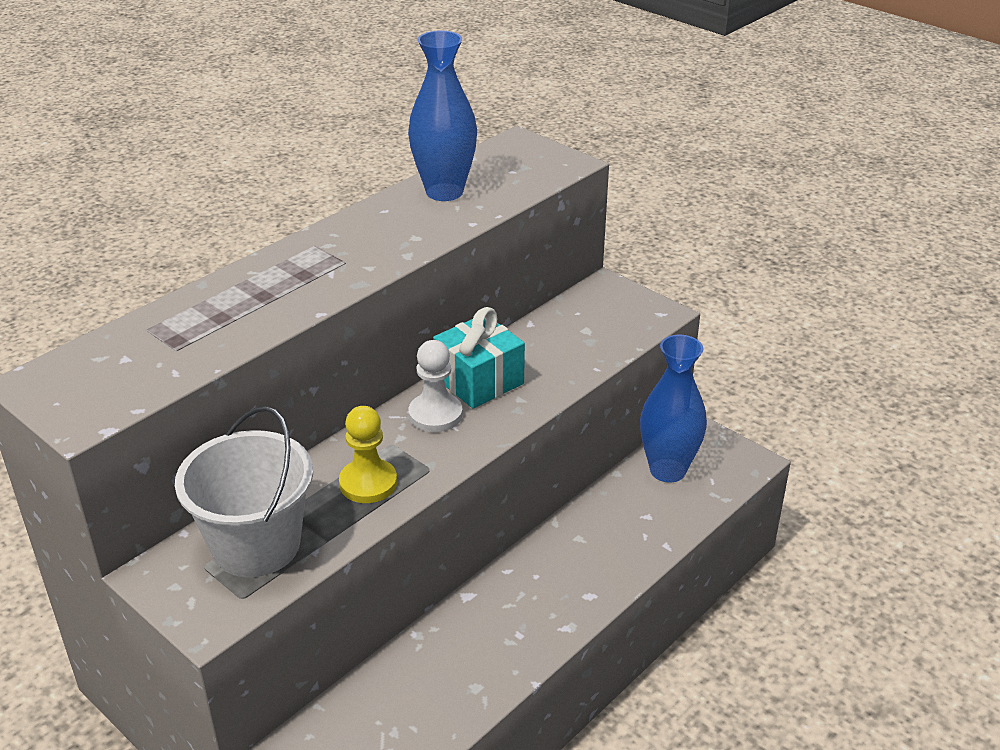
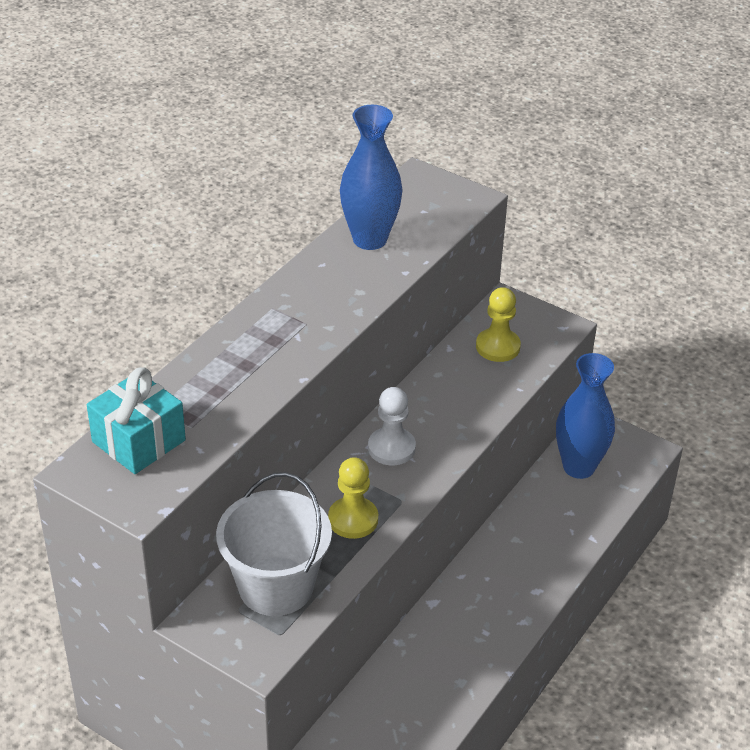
camera: 10 degrees left, 5 degrees up
(479, 381) = (420, 411): turquoise gift -> turquoise gift (138, 441)
(583, 326) = (498, 347): none -> yellow pawn

